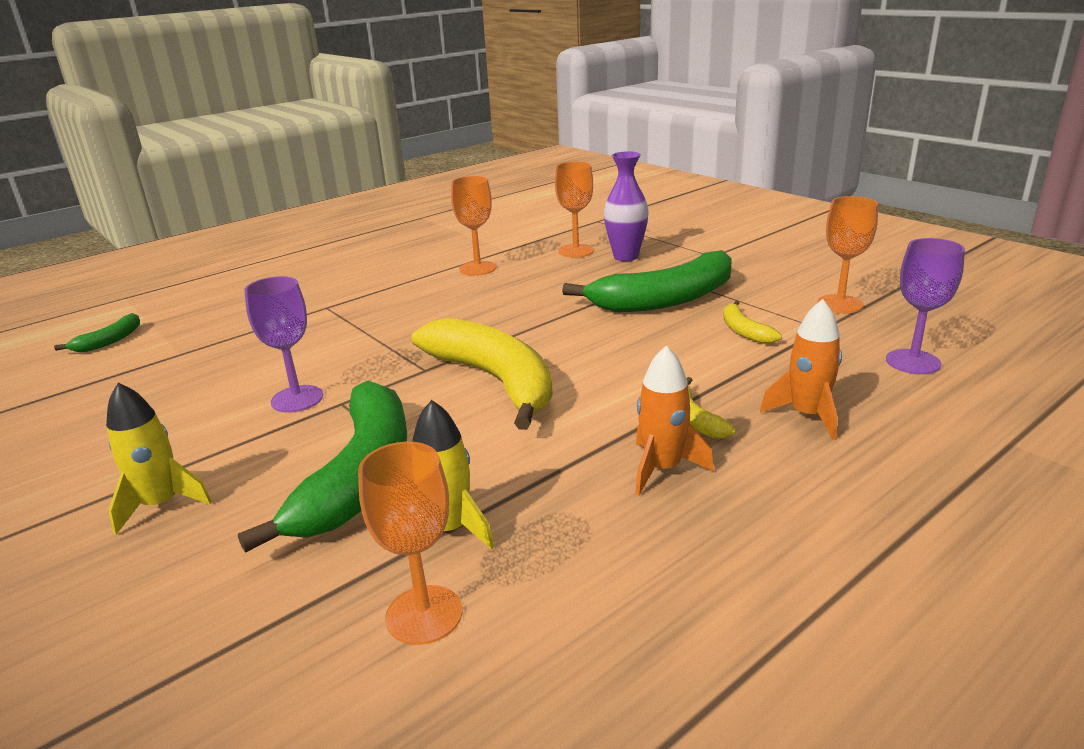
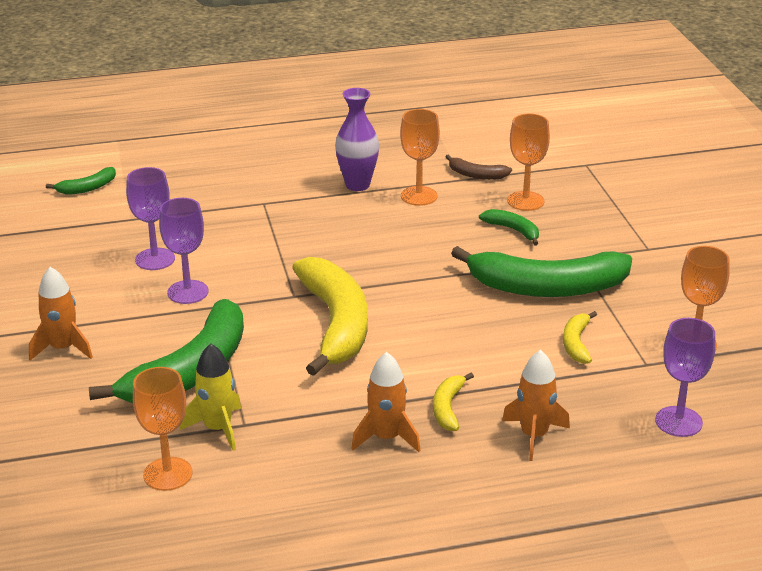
camera: 25 degrees right, 5 degrees up
(161, 504) = (63, 348): yellow rocket -> orange rocket
(234, 380) = (155, 259): none -> purple goblet
(514, 245) = (476, 175): none -> brown banana
(588, 270) = (513, 230): none -> green banana
(625, 257) = (564, 223): purple vase -> purple vase (357, 185)

